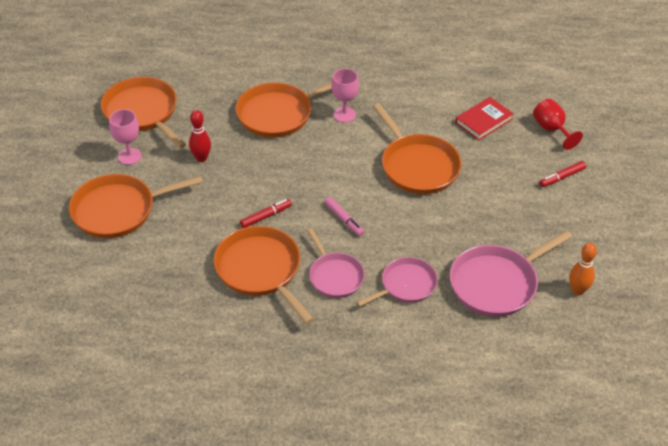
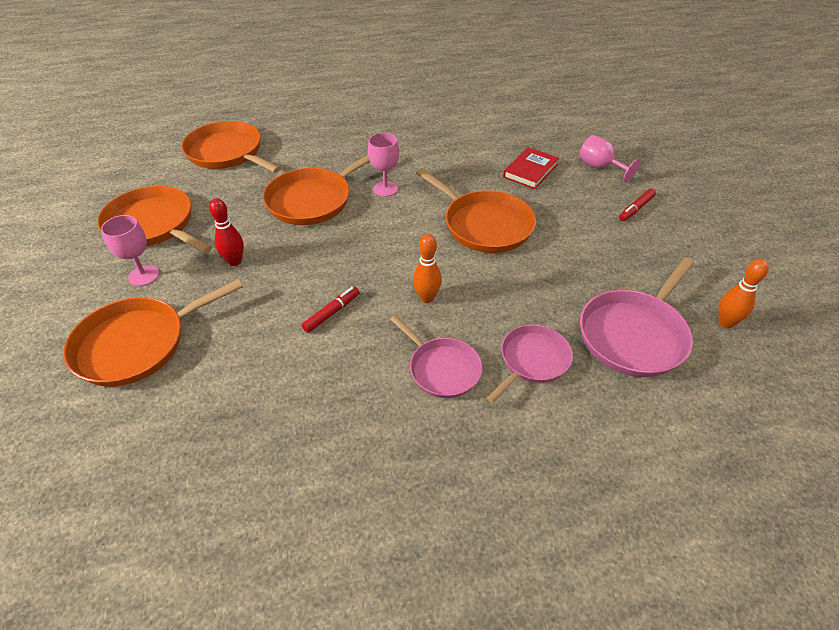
camera: 15 degrees left, 0 degrees up
(260, 270) = (345, 382): orange pan -> orange pan (227, 153)
(344, 220) = (427, 298): pink marker -> orange bowling pin
(551, 129) = (600, 167): red goblet -> pink goblet

